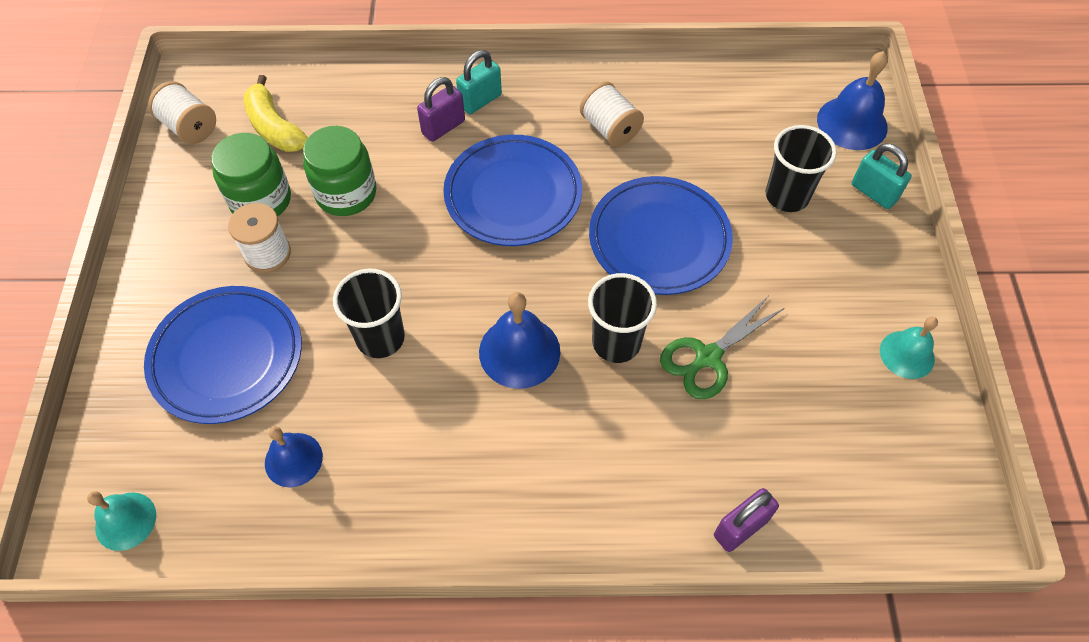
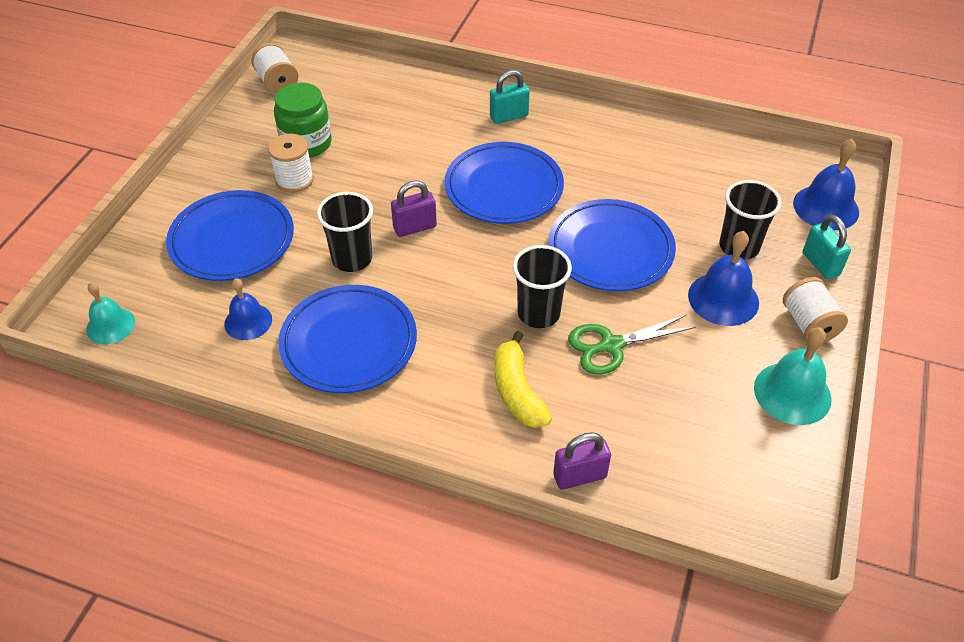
camera: 20 degrees right, 10 degrees down
(274, 127) = (340, 97): yellow banana -> yellow banana (517, 391)
(346, 193) = (372, 154): green jar -> none
(424, 449) = (349, 343): none -> blue plate
(443, 127) = (470, 128): purple padlock -> purple padlock (415, 227)
(519, 351) = (456, 298): blue bell -> blue bell (723, 298)
(610, 129) = (607, 161): white spool -> white spool (808, 324)
(907, 354) = (792, 393): turquoise bell -> turquoise bell, size x1.51

